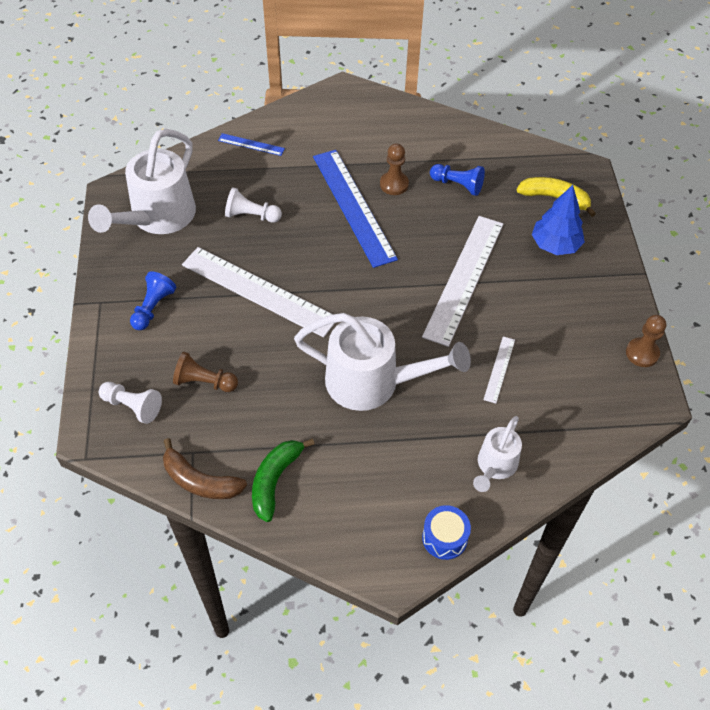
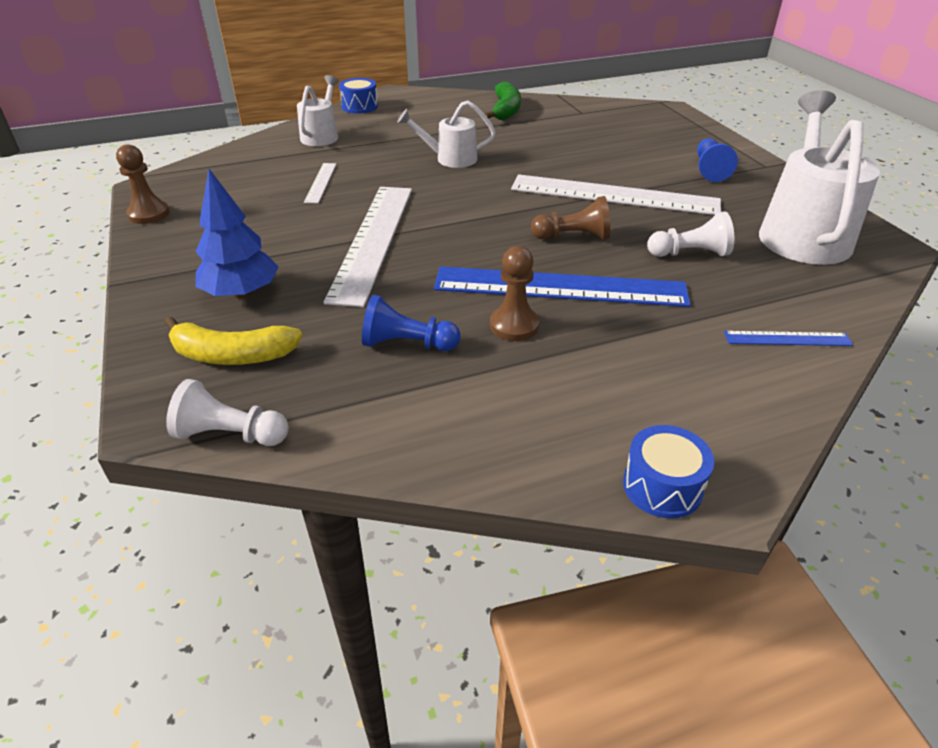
camera: 165 degrees right, 15 degrees down
(132, 406) = (655, 123): white pawn -> white pawn (230, 434)
(200, 481) = (563, 104): brown banana -> none
(204, 382) = (609, 140): brown pawn -> brown pawn (573, 237)
(353, 206) = (560, 287): blue ruler -> blue ruler turned 45 degrees counterclockwise
(367, 94) = (662, 486): none -> blue drum
(373, 383) = (449, 159): white watering can -> white watering can, size x0.54

